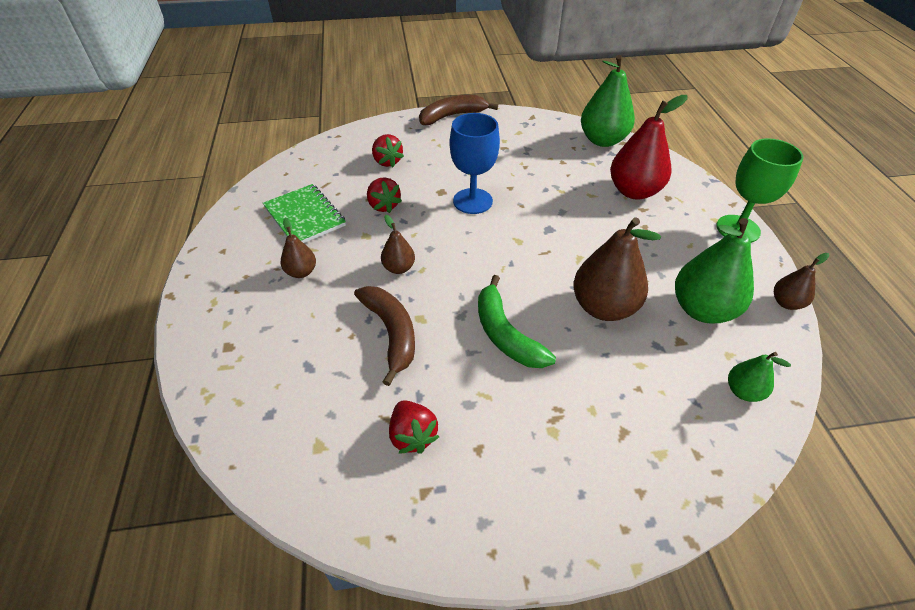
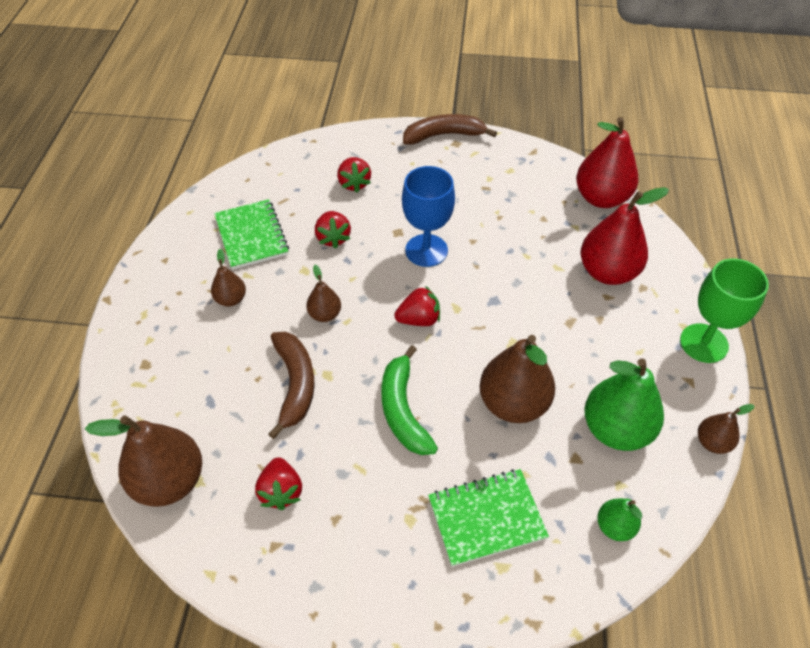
camera: 15 degrees right, 5 degrees up
(288, 454) = (169, 481): none -> brown pear
(488, 256) = (419, 319): none -> red strawberry
(602, 140) = (601, 198): green pear -> red pear
(625, 412) = (486, 518): none -> green notebook

